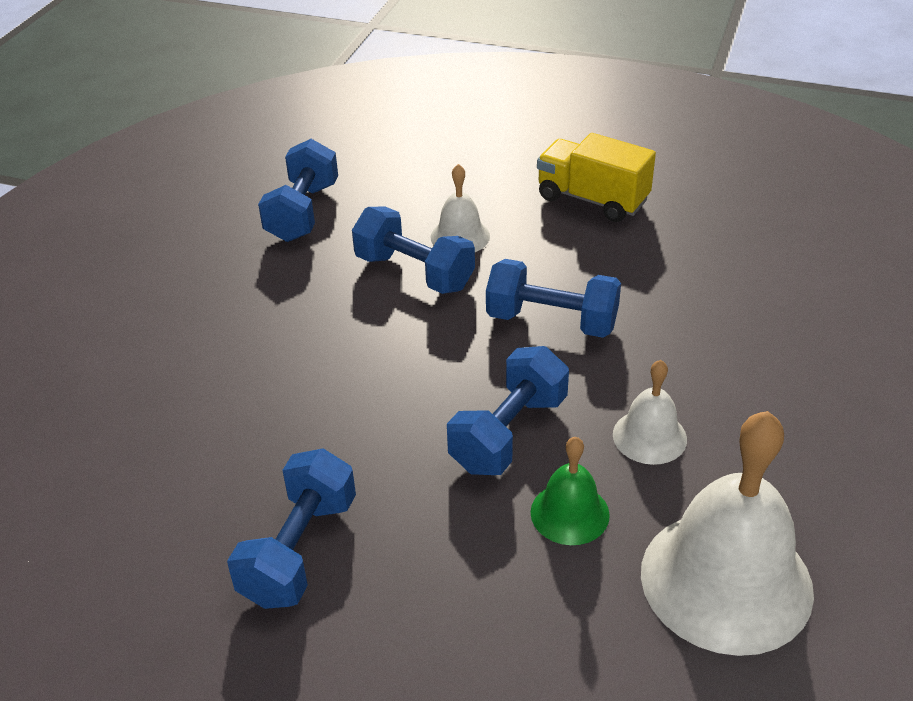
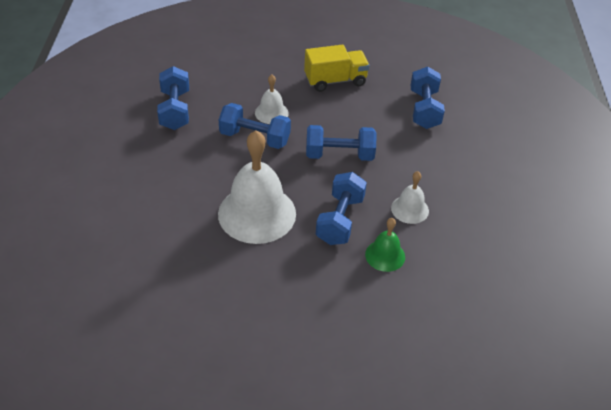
camera: 20 degrees left, 5 degrees up
(299, 550) = (258, 300): blue dumbbell -> blue dumbbell (424, 109)
(592, 199) = (335, 80): yellow truck -> yellow truck turned 150 degrees clockwise
(726, 580) = (468, 273): white bell -> white bell (257, 213)

